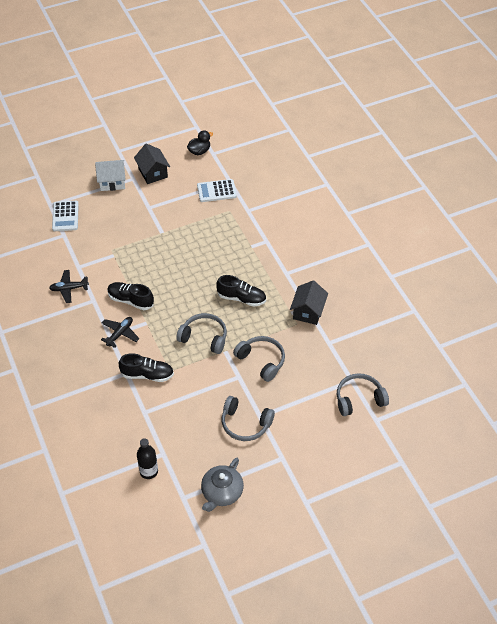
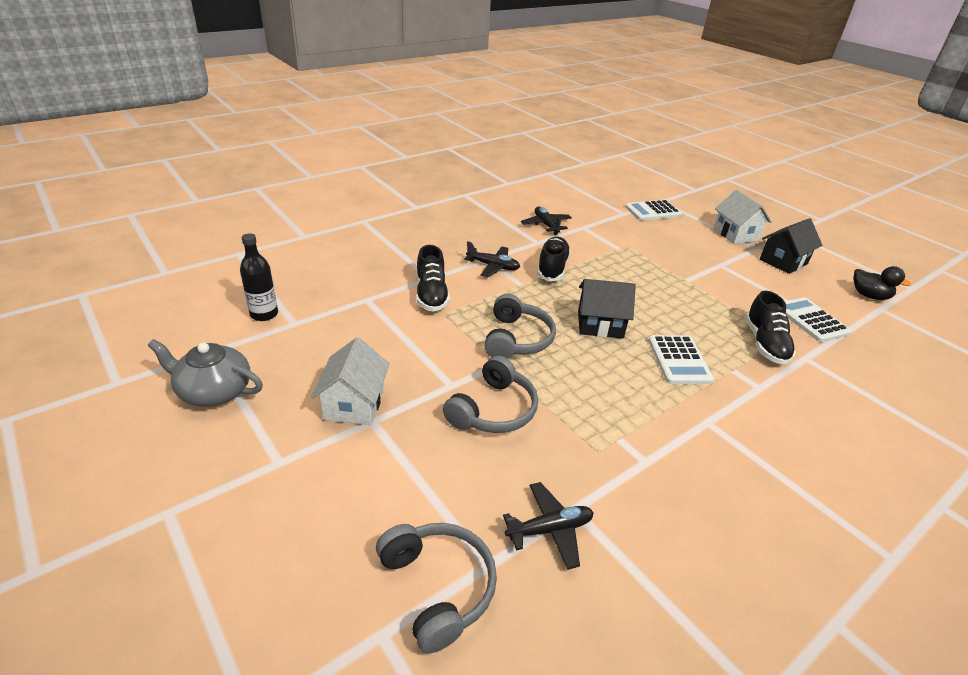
camera: 75 degrees right, 15 degrees down
(238, 267) = (679, 360): none -> white calculator
(241, 298) = (616, 371): black shoe -> black shoe (765, 344)
(245, 423) = (354, 404): grey headphones -> white house
(308, 311) = (636, 465): black house -> black house (600, 324)
(338, 354) = (550, 529): none -> black plane

